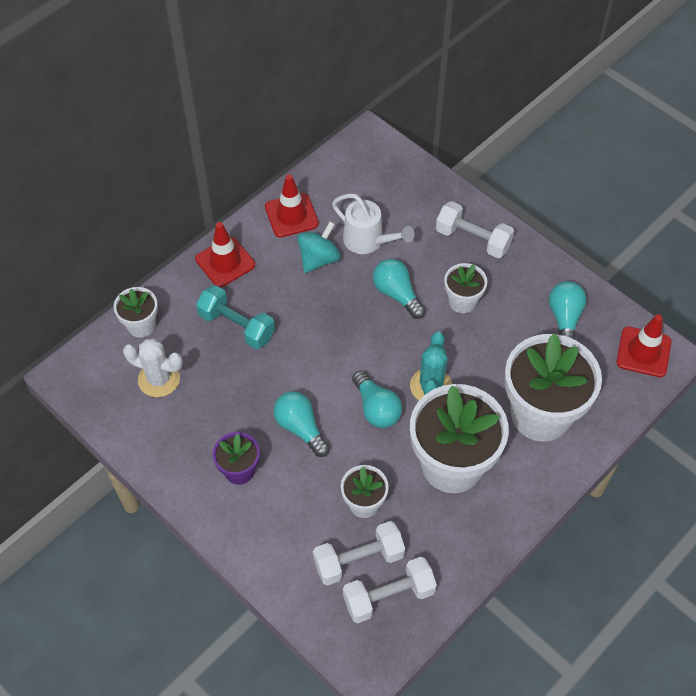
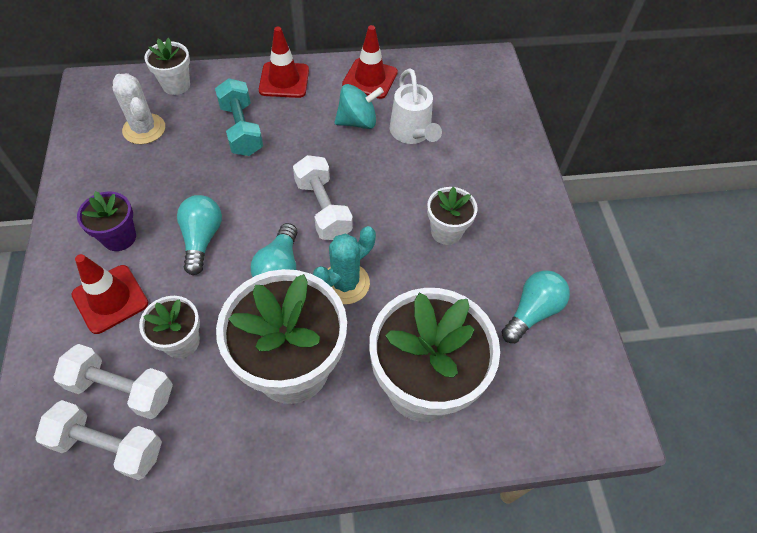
camera: 35 degrees right, 0 degrees up
(397, 294) = (394, 188): turquoise light bulb -> none
(473, 239) = (506, 187): white dumbbell -> white dumbbell (323, 209)
(643, 352) = (589, 402): red traffic cone -> red traffic cone (110, 299)

